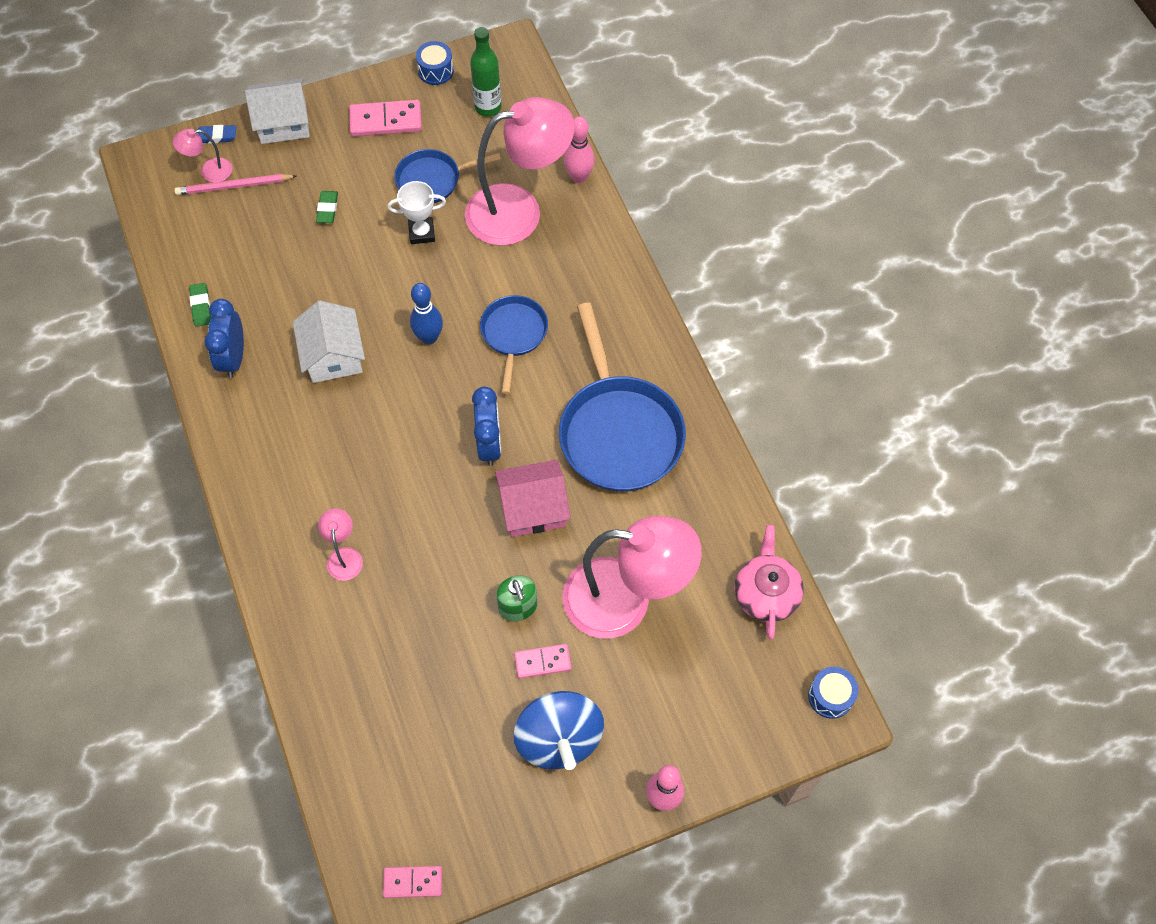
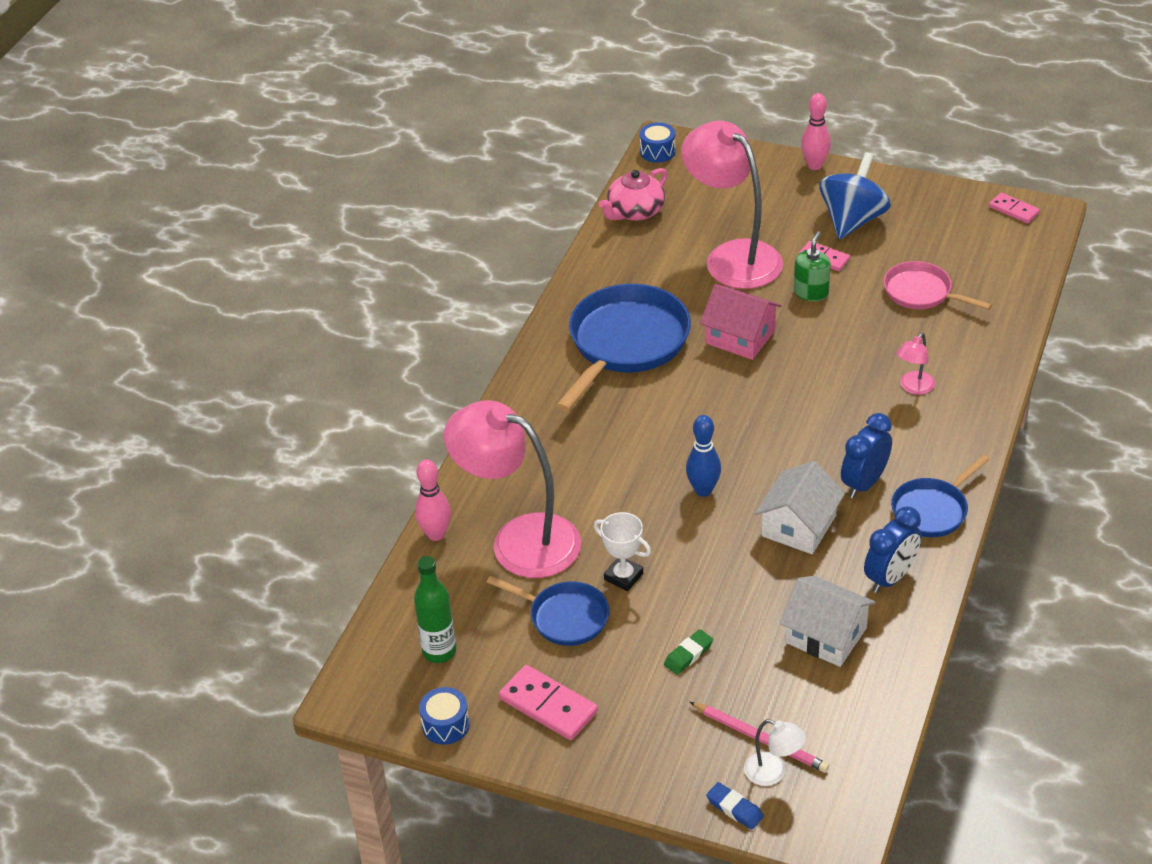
camera: 135 degrees left, 20 degrees down
(201, 306) = (886, 641): green eraser -> none
(209, 171) = (773, 773): pink lamp -> white lamp
(283, 123) = (651, 775): white house -> white house (826, 635)
(419, 682) = (921, 292): none -> pink pan
(489, 444) = (731, 391): blue clock -> blue clock (864, 483)
(513, 334) = (631, 450): blue pan -> blue pan (932, 510)

